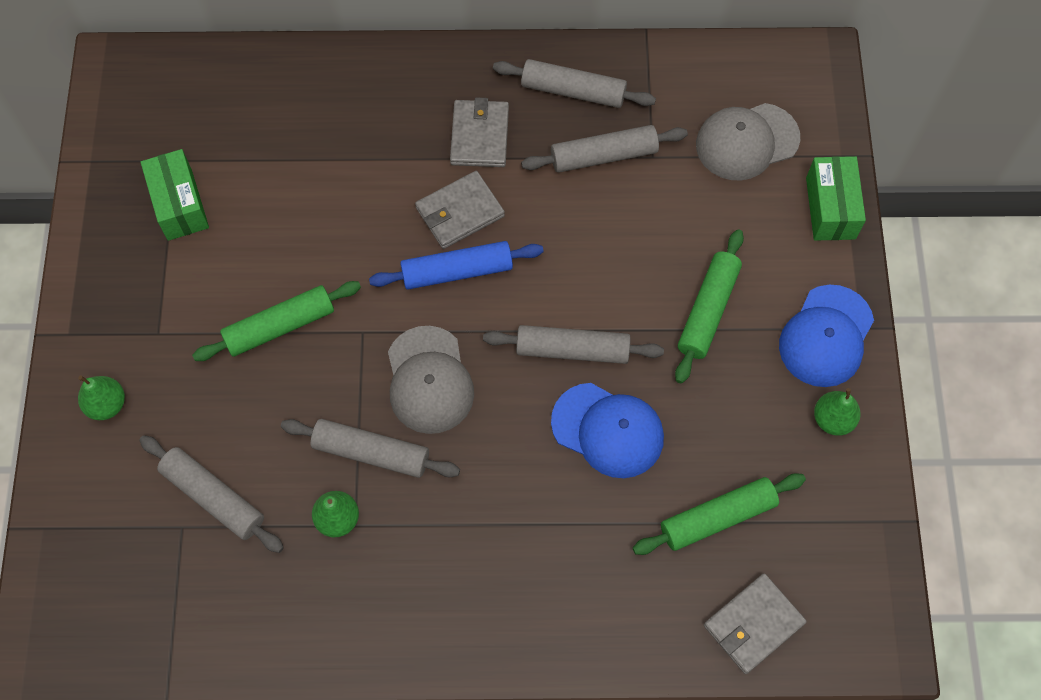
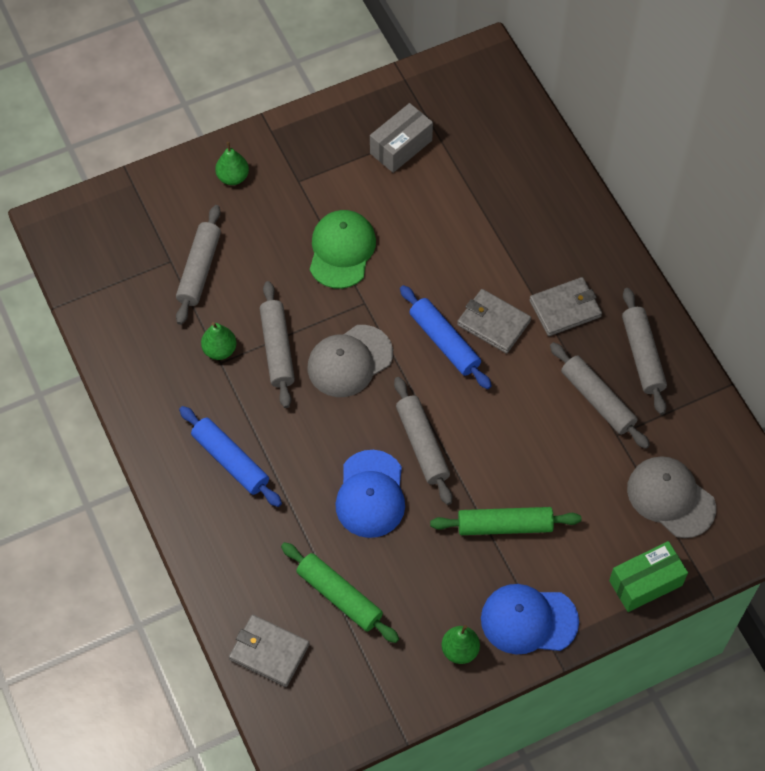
camera: 65 degrees right, 5 degrees down
(179, 204) = (401, 147): green box -> grey box
(280, 326) = (341, 250): green rolling pin -> green cap
(492, 567) = (230, 461): none -> blue rolling pin

